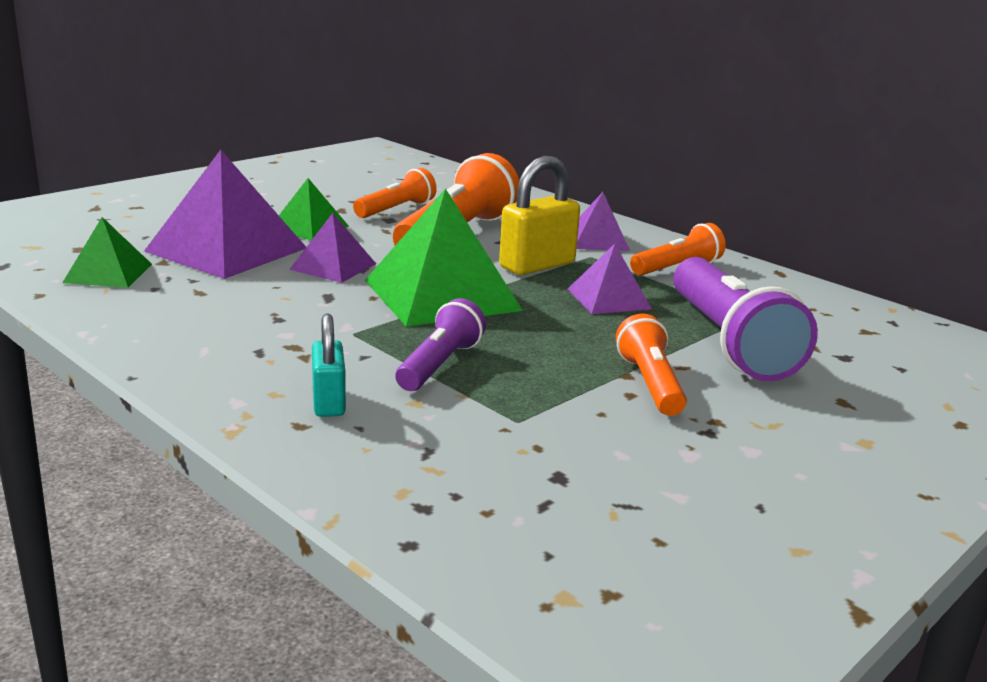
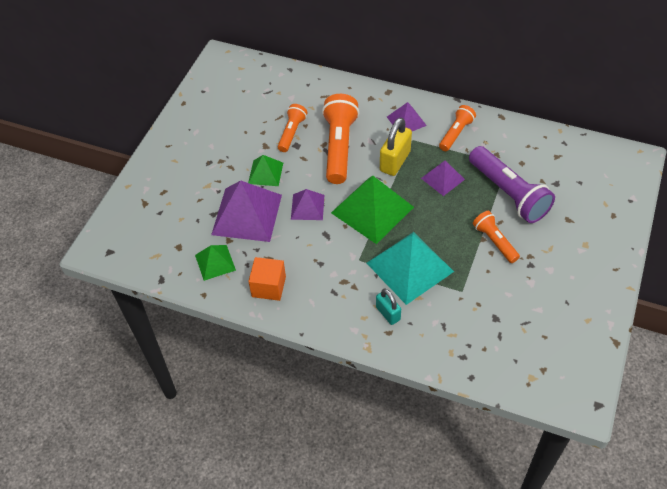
camera: 20 degrees left, 30 degrees up
(154, 315) = (268, 286): none -> orange cube
(440, 365) = (410, 267): purple flashlight -> turquoise pyramid

